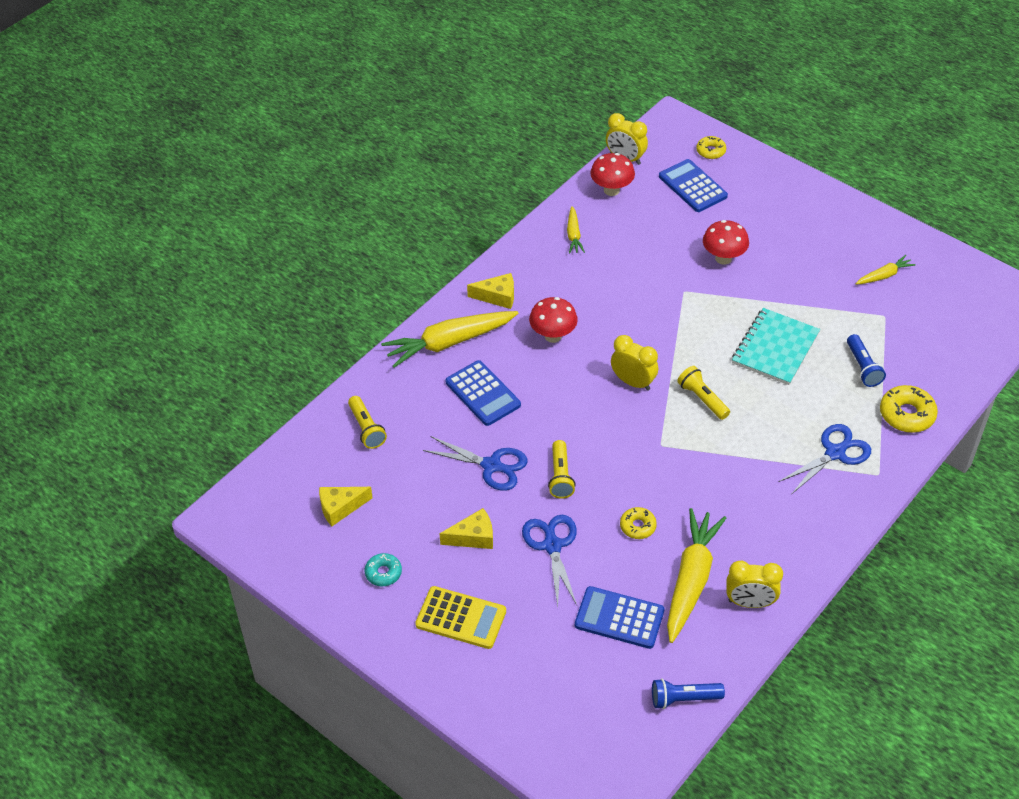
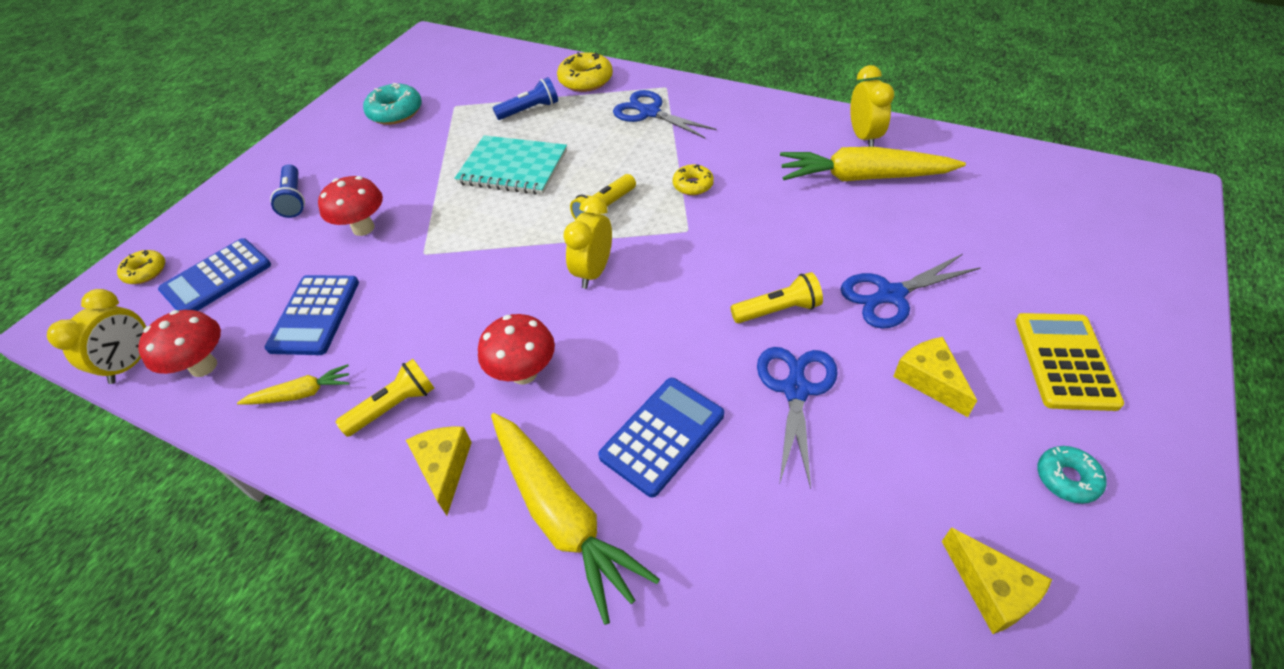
camera: 100 degrees left, 0 degrees up
(366, 429) = (800, 600): yellow flashlight -> yellow flashlight (394, 406)
(619, 618) = (950, 219): blue calculator -> blue calculator (315, 315)
(637, 526) = (817, 228): yellow donut -> yellow donut (693, 185)
(683, 699) = (1008, 160): blue flashlight -> blue flashlight (294, 199)
(884, 275) = (395, 112): yellow carrot -> turquoise donut

